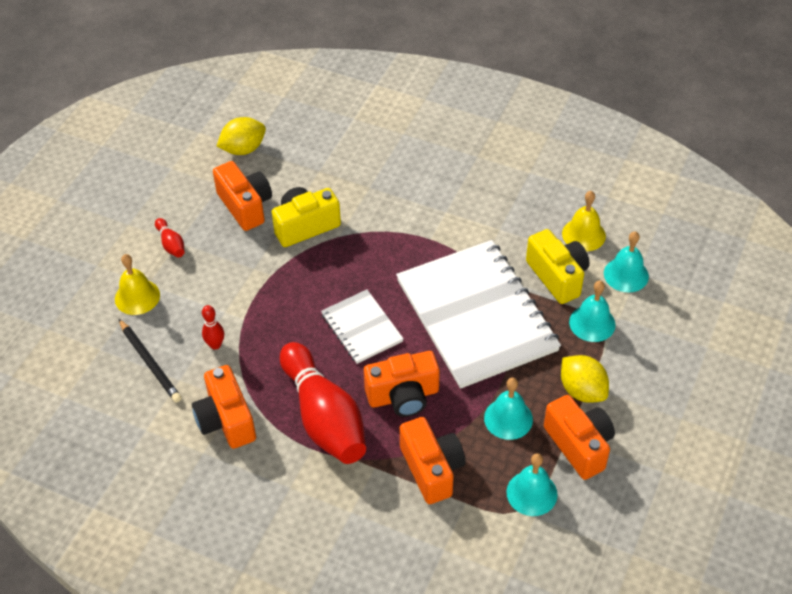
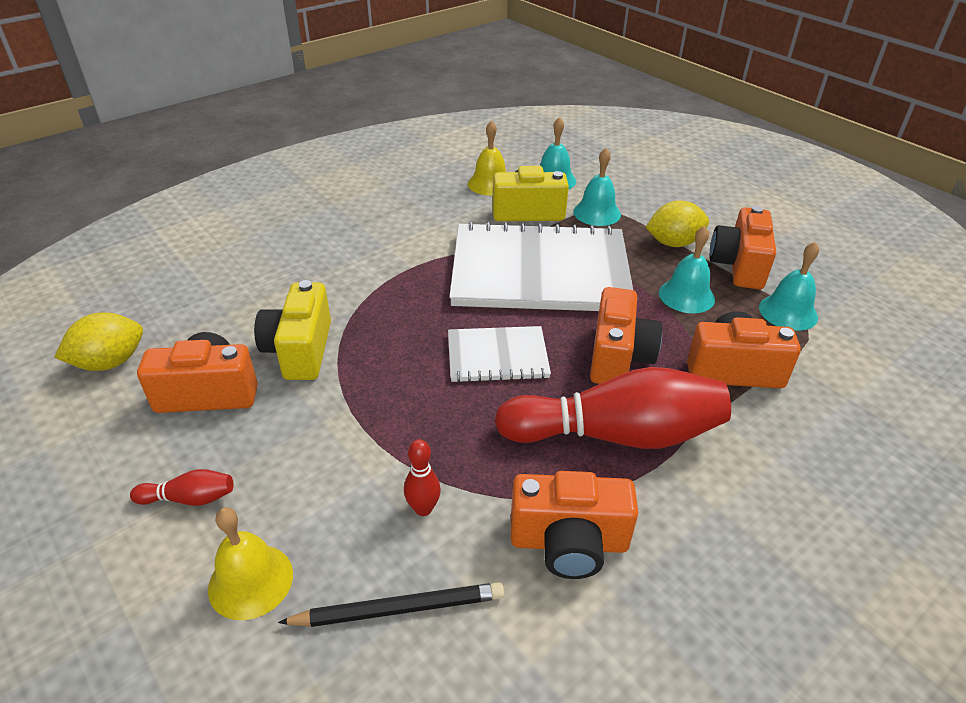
camera: 65 degrees left, 10 degrees down
(243, 149) = (110, 362): yellow lemon -> yellow lemon turned 60 degrees clockwise
(579, 445) = (738, 266): orange camera -> orange camera turned 75 degrees counterclockwise

